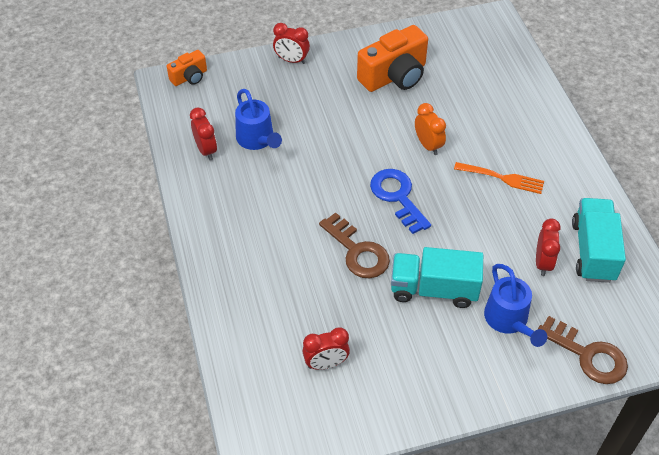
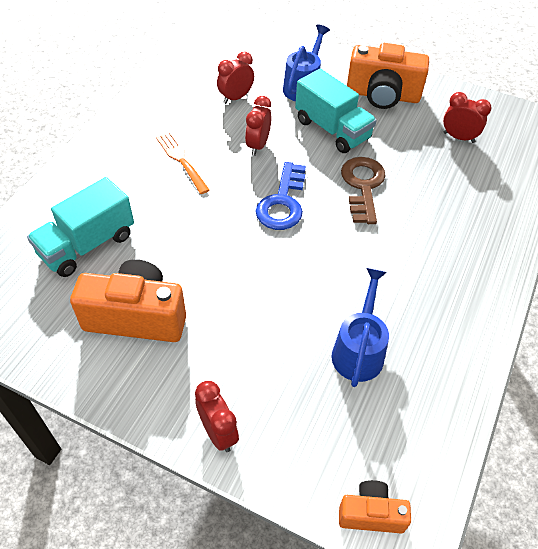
camera: 140 degrees left, 0 degrees up
(206, 150) = (427, 379): red clock -> red clock (258, 145)
(428, 145) = (201, 225): orange clock -> none
(434, 365) = (382, 95): none -> orange camera
(588, 355) = (279, 47): brown key -> none
(593, 251) = (193, 83): turquoise truck -> turquoise truck (87, 245)

